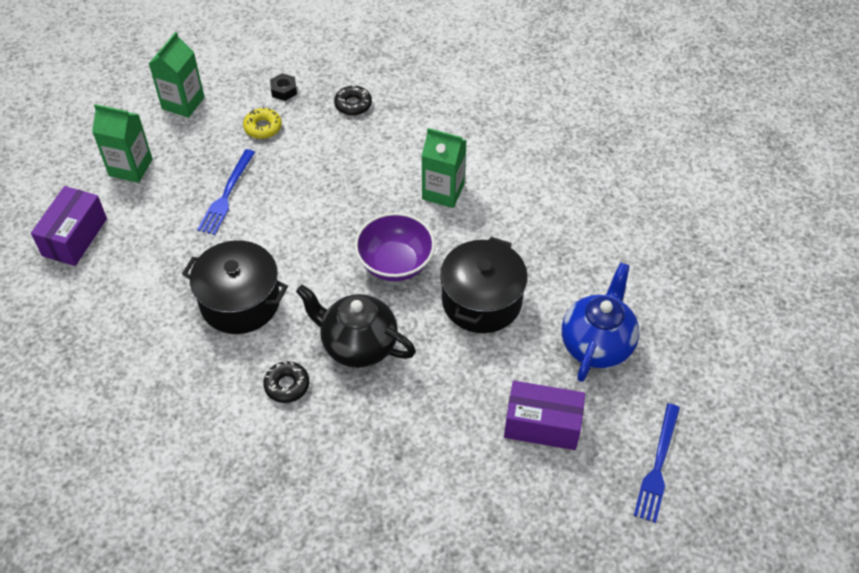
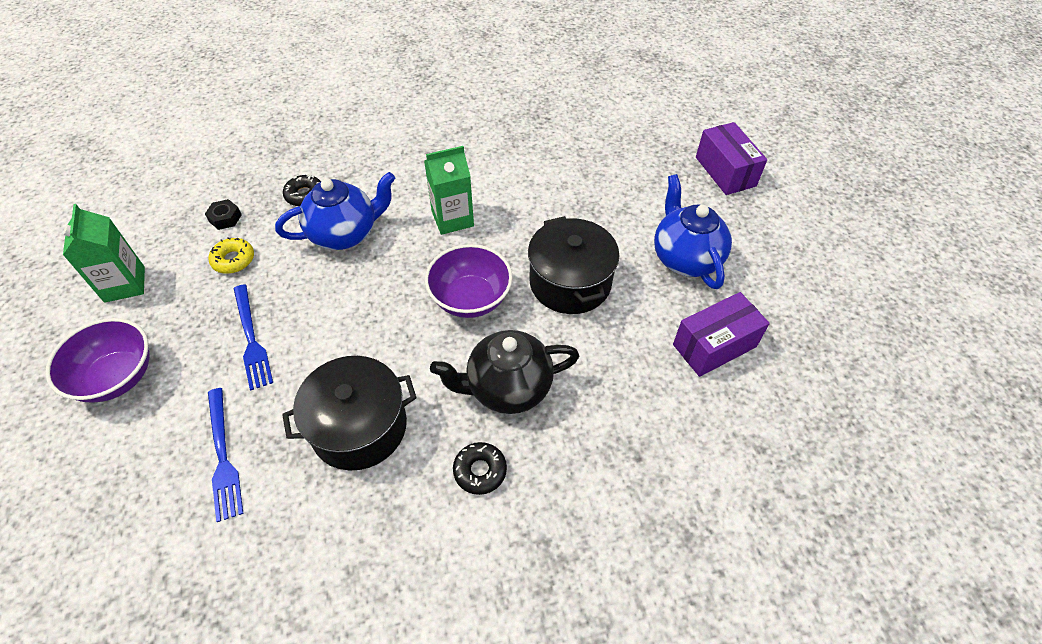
camera: 40 degrees left, 0 degrees up
(75, 237) = (109, 488): purple box -> purple box (725, 171)
(130, 167) = (117, 377): green carton -> purple bowl
(353, 154) = (345, 234): none -> blue teapot
(657, 466) = (818, 316): blue fork -> blue fork (223, 456)

